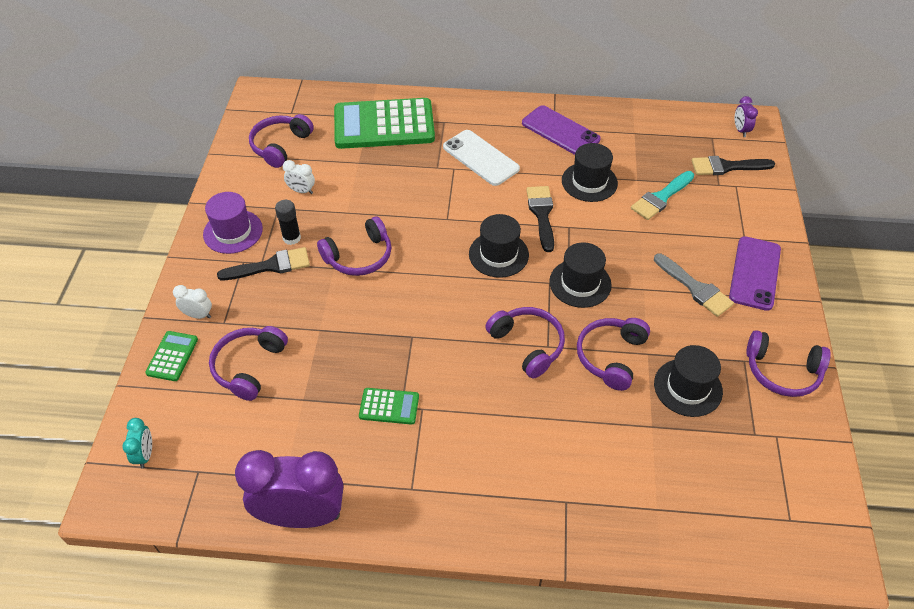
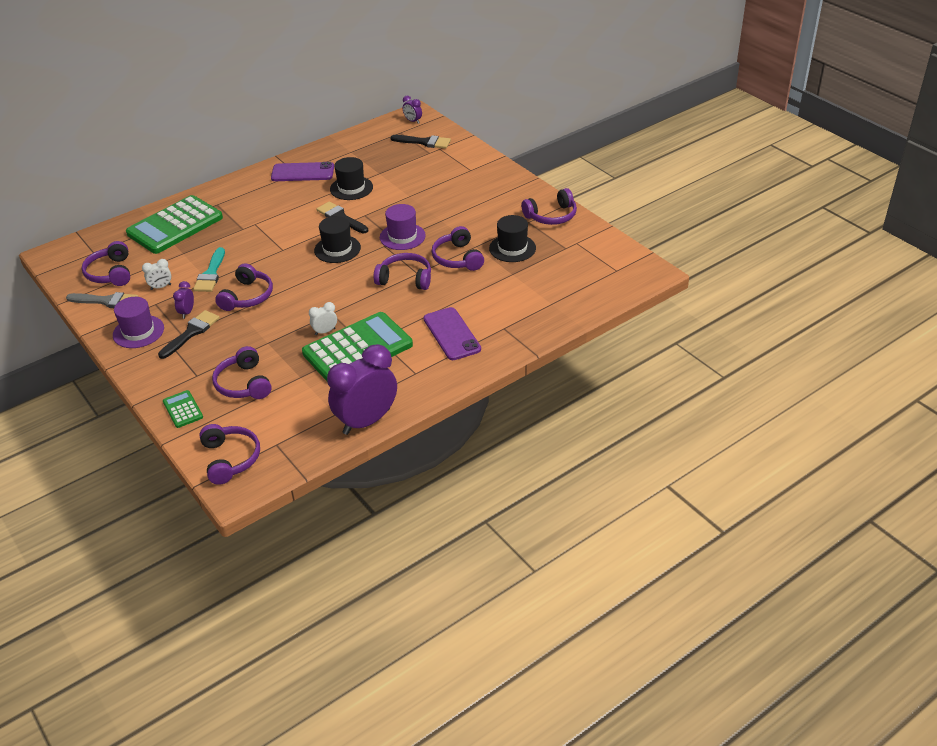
camera: 40 degrees left, 10 degrees down
(145, 455) = (230, 459): turquoise clock -> purple headphones
(198, 315) = (173, 382): white clock -> white clock (325, 331)
(291, 238) = (187, 312): black glue stick -> purple clock
(389, 406) = (357, 349): green calculator -> green calculator, size x2.28
(480, 158) = (266, 210): white phone -> none
(580, 283) = (402, 236): black hat -> purple hat
(661, 198) = (403, 175): turquoise brush -> turquoise brush (211, 274)
(695, 288) = (468, 205): grey brush -> grey brush (106, 301)
(726, 167) = (424, 142): black brush -> black brush turned 120 degrees counterclockwise
(754, 273) = (493, 182): purple phone -> purple phone (451, 334)

